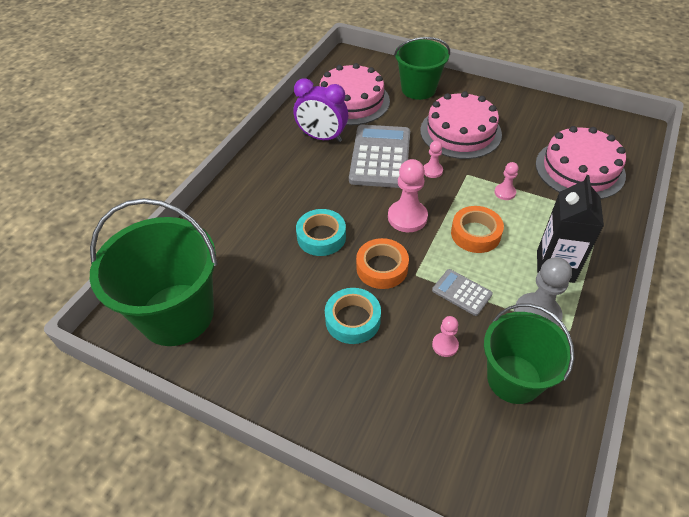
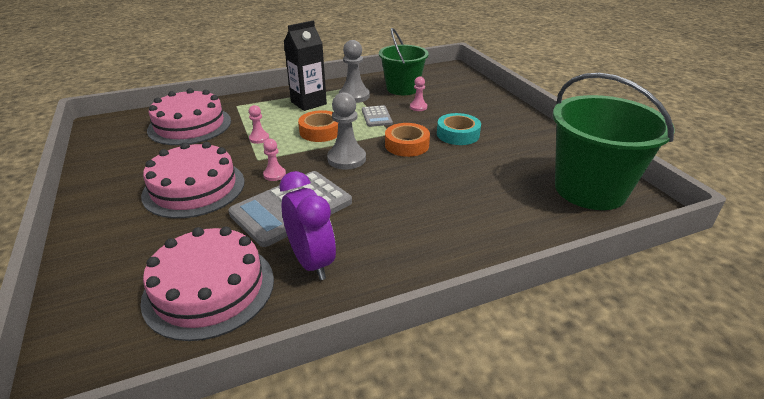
camera: 140 degrees left, 15 degrees down
(321, 237) = (427, 179): turquoise tape -> none
(407, 217) = (346, 159): pink pawn -> grey pawn
(418, 89) = (125, 253): green bucket -> none

